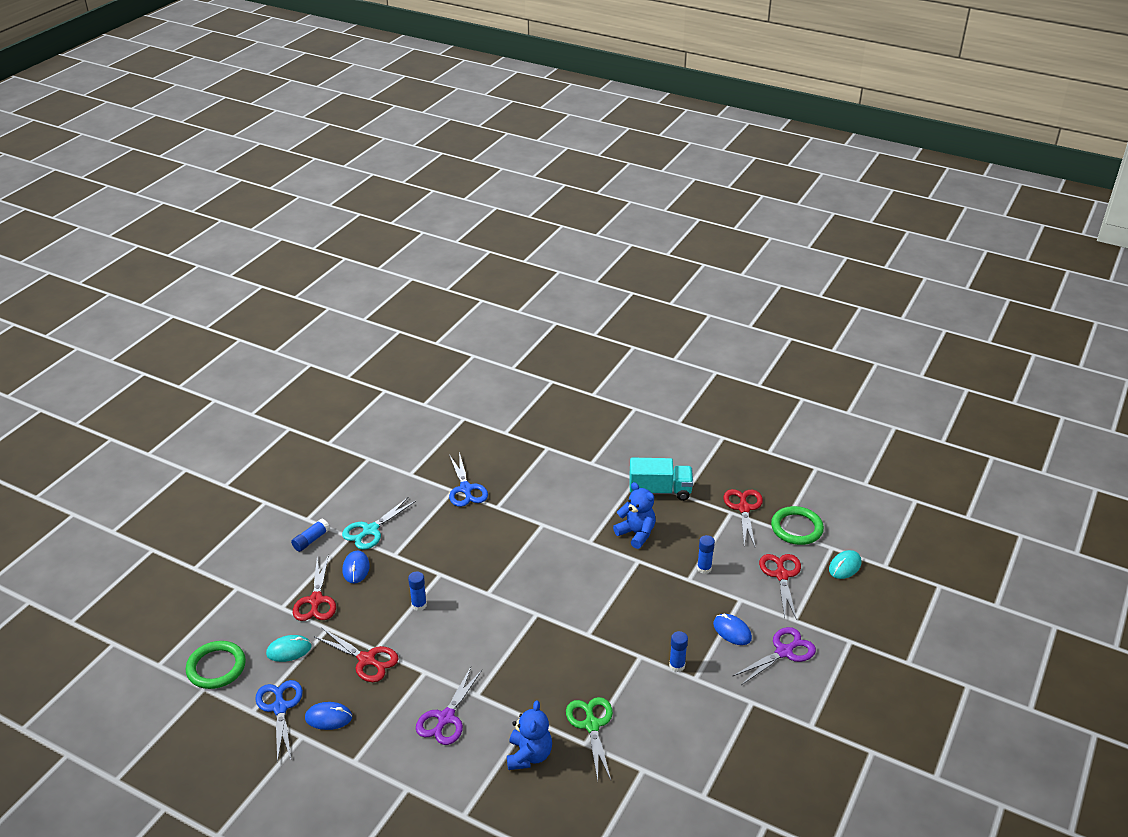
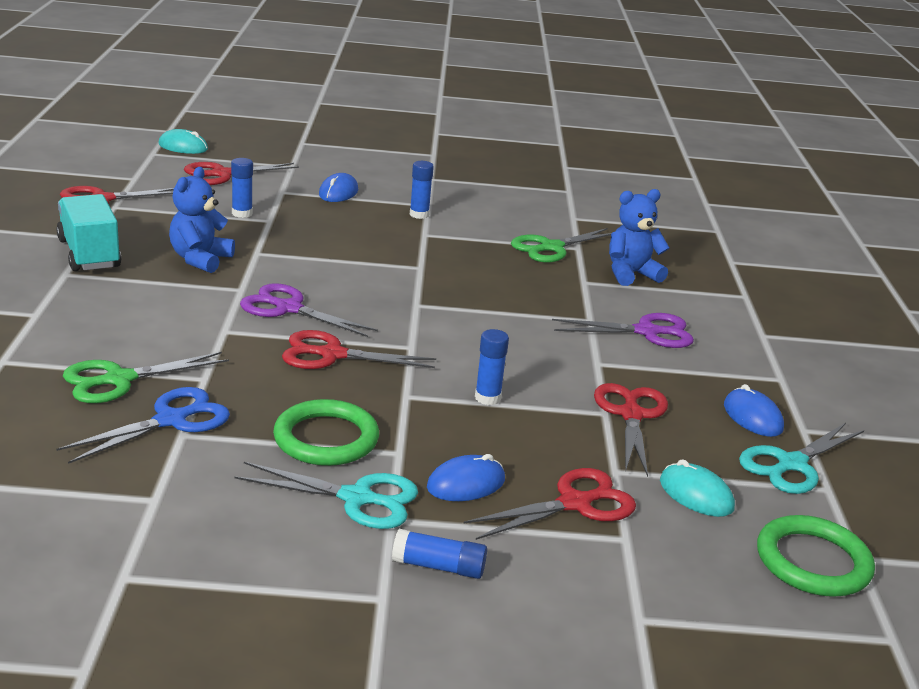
camera: 120 degrees left, 10 degrees down
(280, 707) = (791, 464): blue scissors -> turquoise scissors
(496, 558) = (332, 355): none -> red scissors
(510, 479) = (119, 380): none -> green scissors
(784, 652) = (346, 168): purple scissors -> purple scissors (288, 308)
(796, 528) = (126, 170): green ring -> green ring (326, 438)

